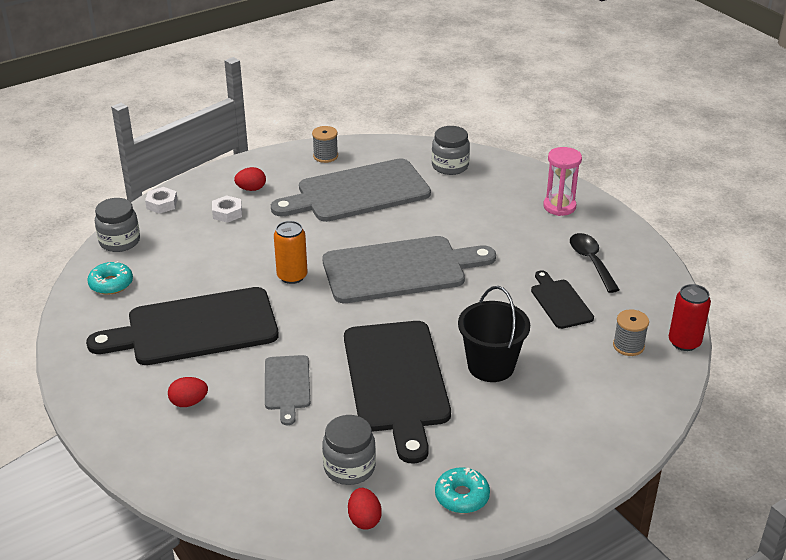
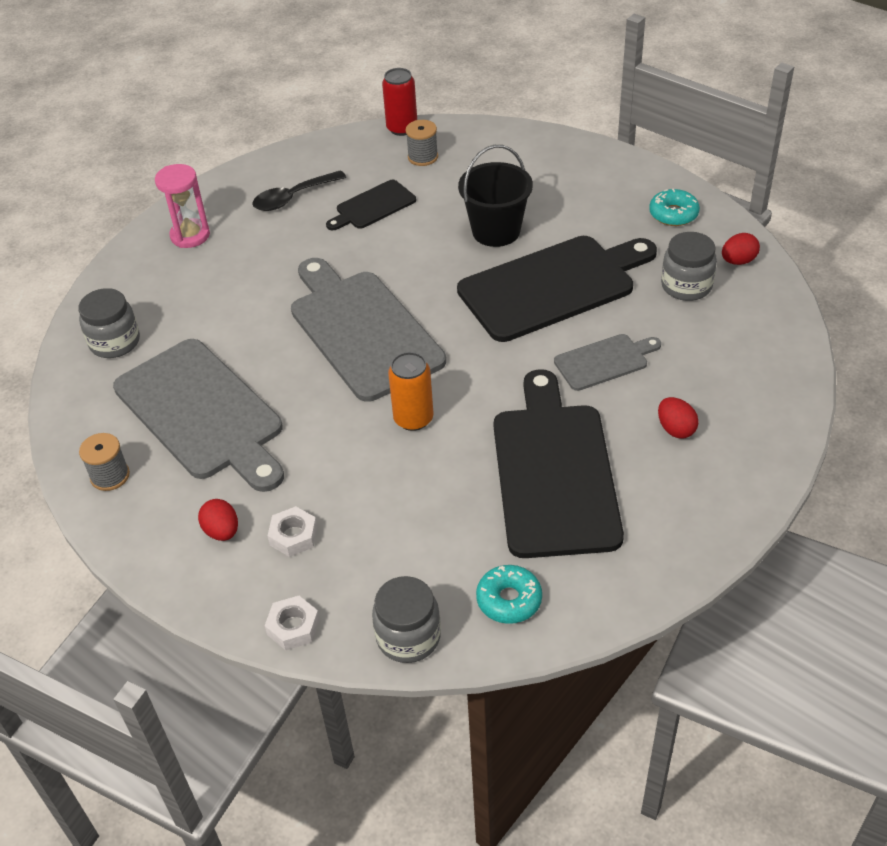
camera: 105 degrees left, 10 degrees up
(195, 328) = (554, 472): black cutting board -> black cutting board turned 150 degrees counterclockwise

